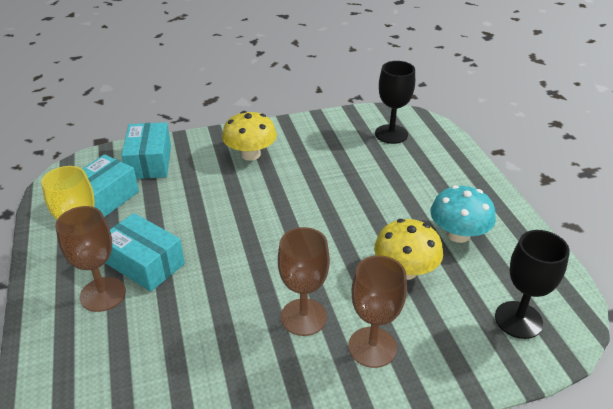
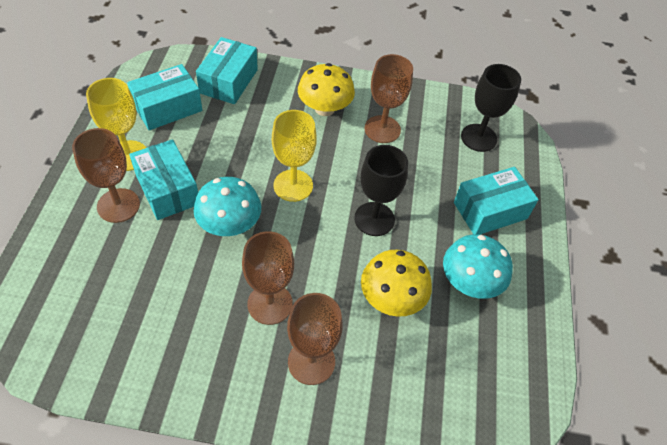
camera: 20 degrees right, 15 degrees up
(223, 269) = (229, 224): none -> turquoise mushroom
(262, 219) = (293, 185): none -> yellow goblet
(310, 153) = (382, 129): none -> brown goblet
(436, 179) = (490, 210): none -> turquoise box
(518, 320) = (466, 399): black goblet -> black goblet (374, 219)

